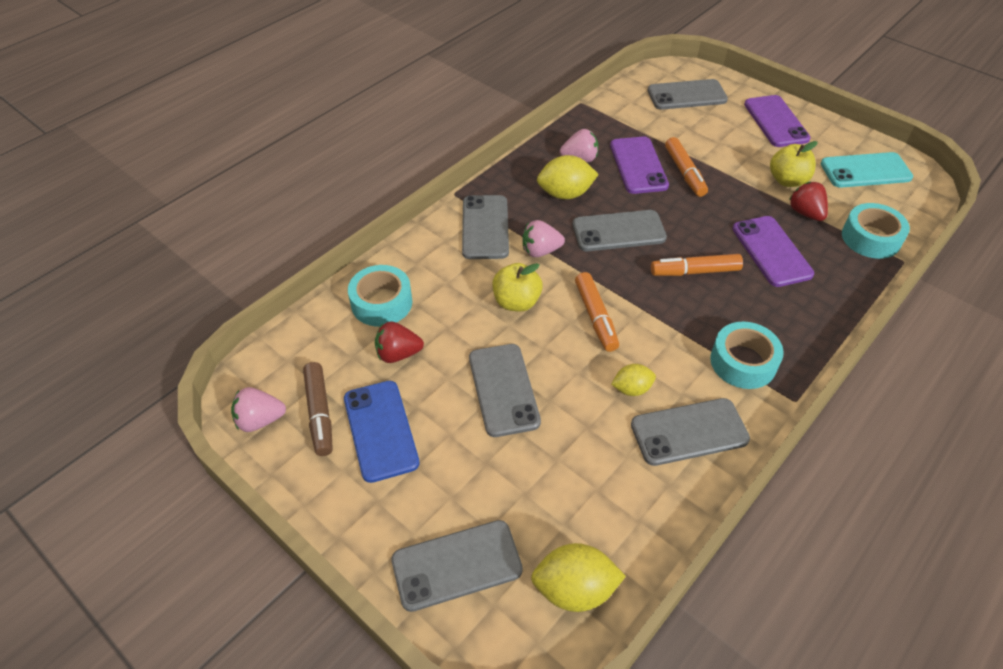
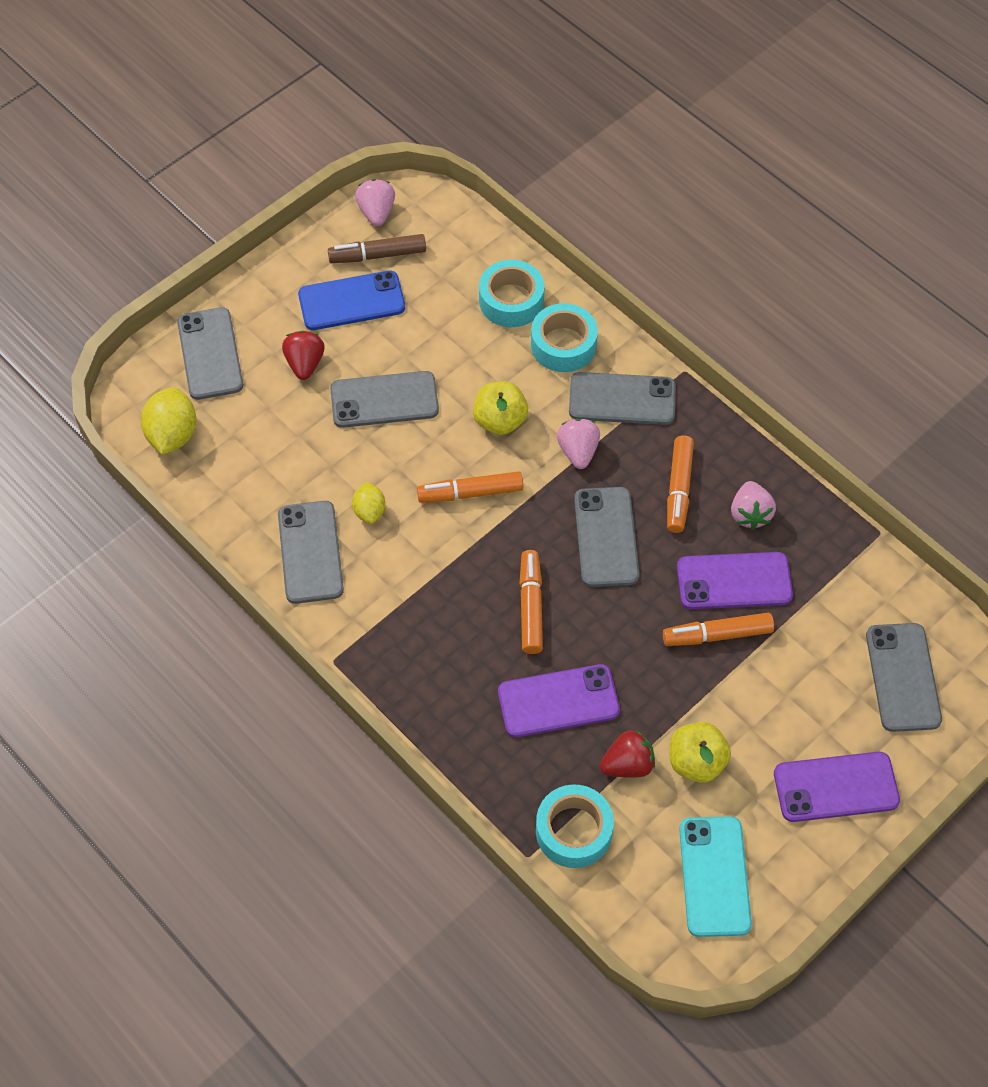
camera: 95 degrees right, 10 degrees up
(398, 354) = (440, 315): red strawberry -> red strawberry (305, 364)
(565, 194) = (679, 489): yellow lemon -> orange marker
(743, 362) = (390, 623): turquoise tape -> turquoise tape (563, 345)

